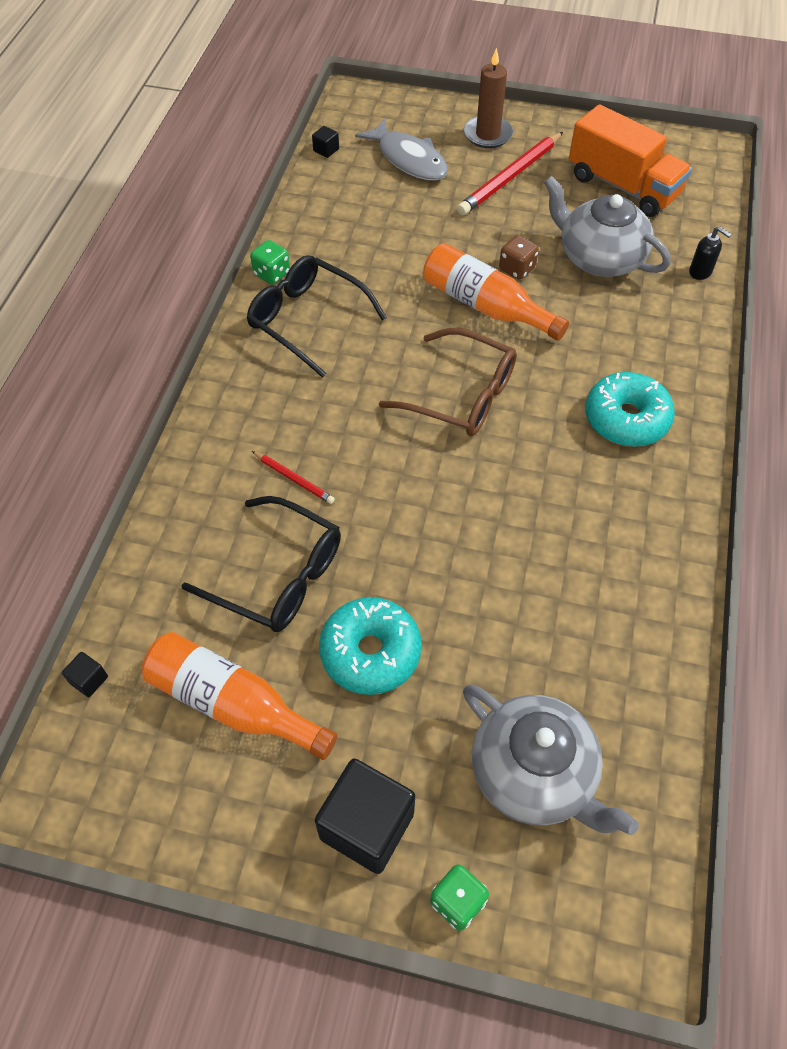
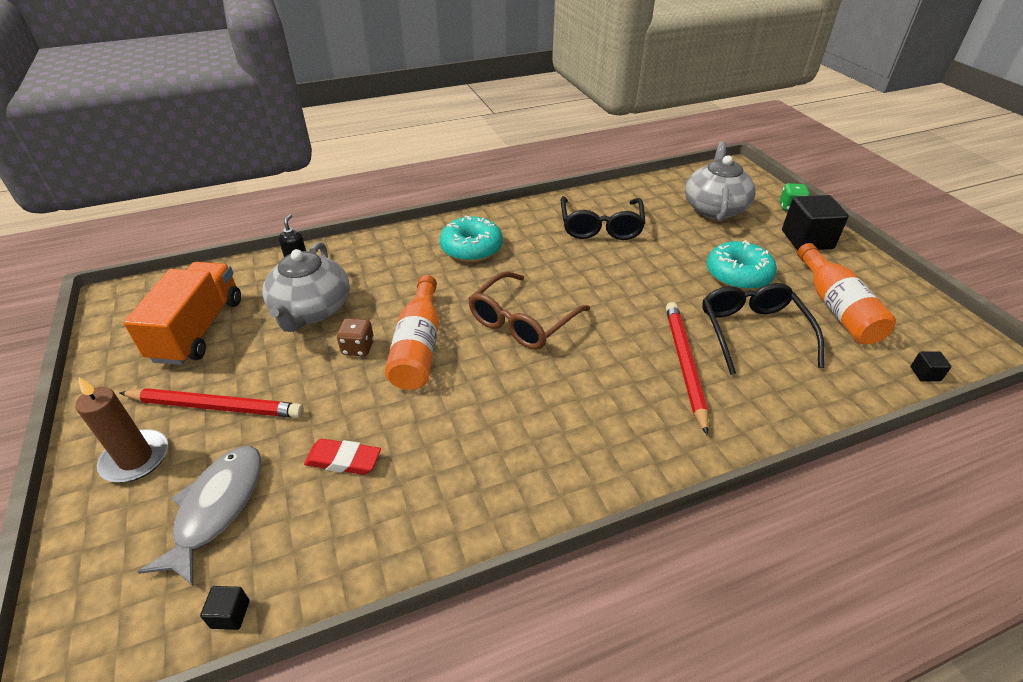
camera: 125 degrees left, 15 degrees down
(272, 274) = (497, 520): green dice -> none
(294, 479) = (684, 365): red pencil -> red pencil, size x1.99
(308, 320) = (533, 449): black glasses -> black glasses (600, 226)
(395, 222) = (343, 460): none -> red eraser
(460, 395) = (523, 321): brown glasses -> brown glasses turned 135 degrees counterclockwise

